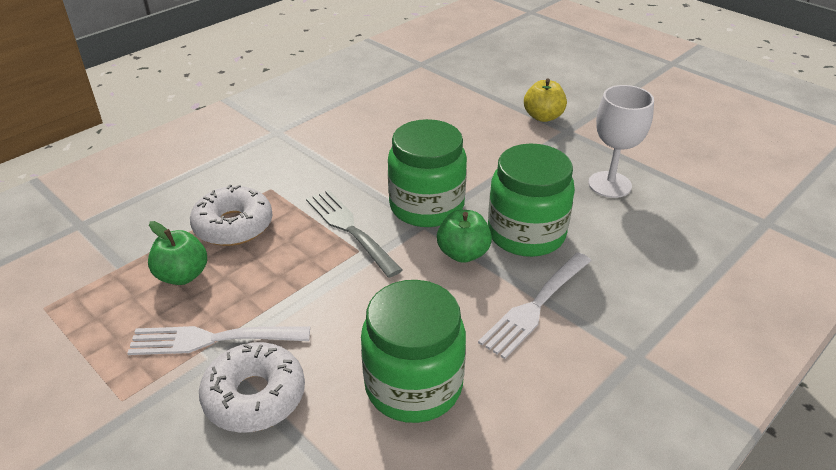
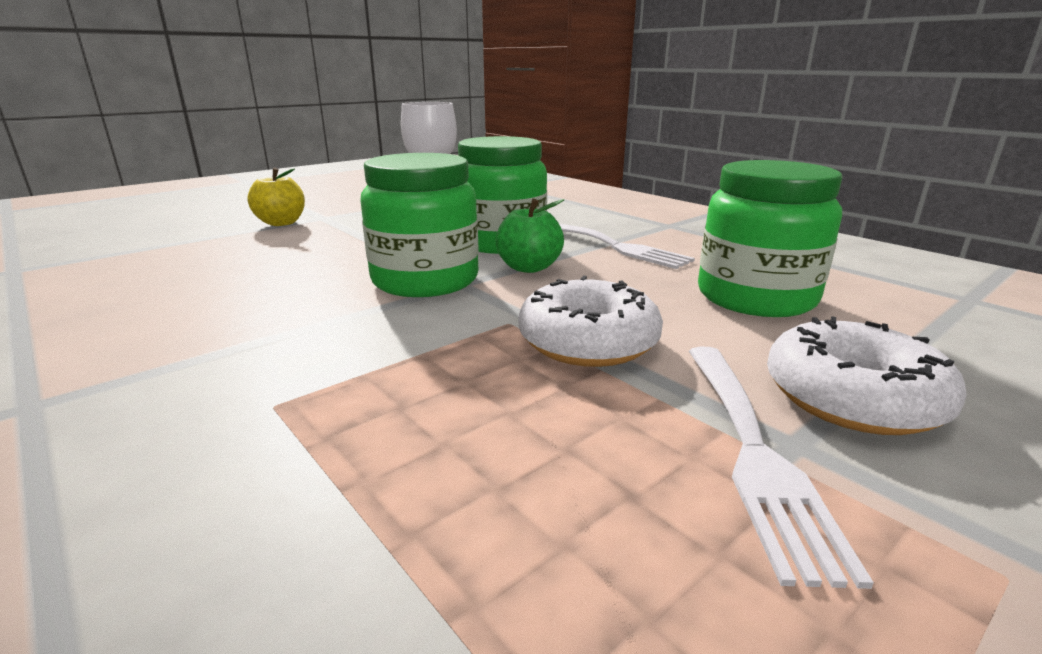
camera: 85 degrees left, 15 degrees down
(182, 275) = (560, 517): green apple -> none
(233, 226) = (387, 448): white donut -> white donut (588, 341)
(350, 229) = (455, 327): grey fork -> none

